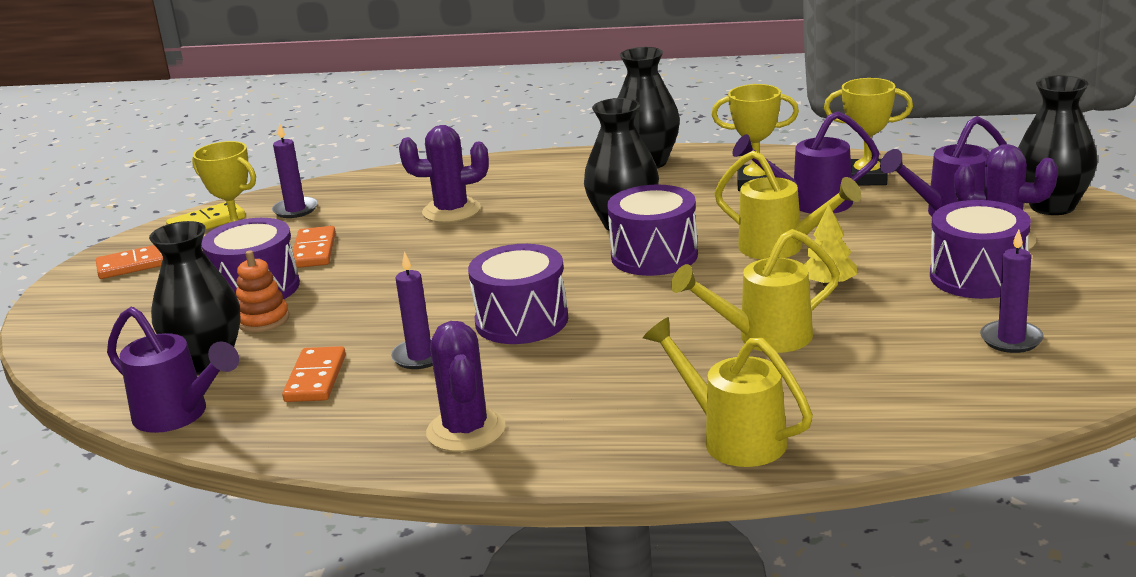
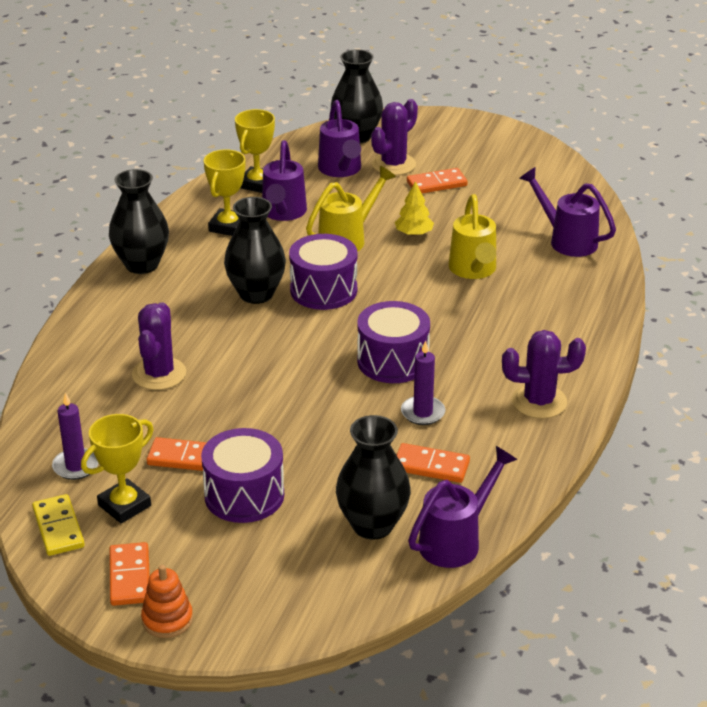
camera: 80 degrees left, 10 degrees up
(263, 320) = (311, 492): orange stacking toy -> orange stacking toy (167, 619)
(733, 438) = (589, 303): yellow watering can -> none
(905, 396) = (566, 240): none -> purple watering can
(977, 277) = (437, 184): purple drum -> orange domino
(1011, 339) = (520, 194): purple candle -> none

